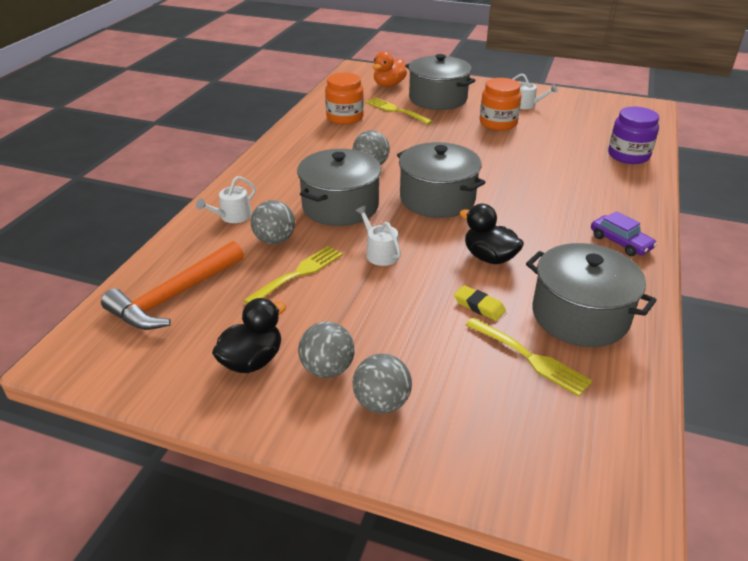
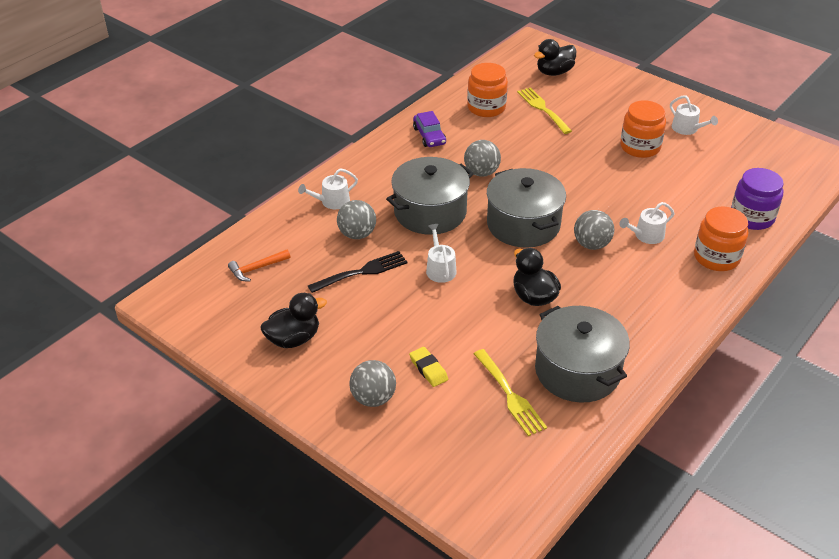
camera: 20 degrees right, 5 degrees up
(174, 297) = (257, 269): orange hammer -> orange hammer, size x0.50
(298, 274) = (361, 272): yellow fork -> black fork
(327, 369) = (346, 361): grey ball -> grey ball (591, 244)
(388, 85) = (554, 72): orange duck -> black duck
(438, 99) = (595, 101): grey pot -> none
(479, 306) = (496, 340): yellow eraser -> yellow eraser (428, 369)
(553, 186) = (646, 235): none -> white watering can
(620, 242) = (667, 312): purple car -> purple car (429, 136)
(625, 190) = (716, 257): none -> orange jar

